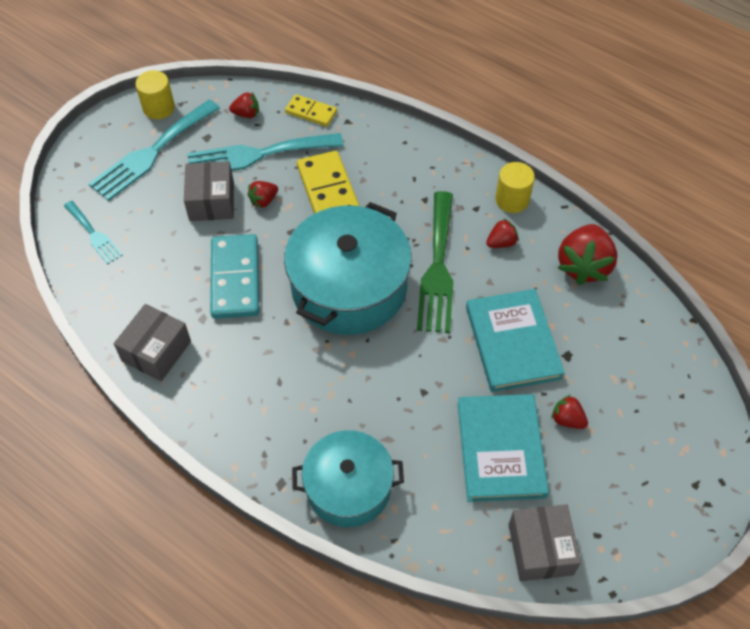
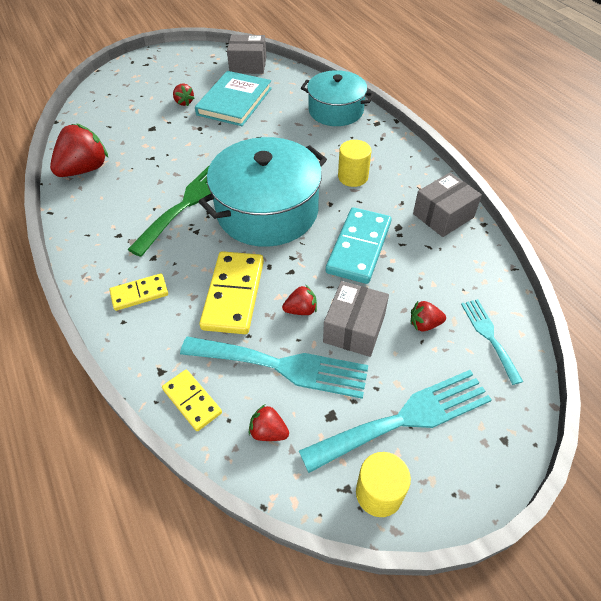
camera: 155 degrees left, 5 degrees down
(410, 166) = (139, 293): none -> yellow domino
(501, 242) = (125, 203): red strawberry -> red strawberry (424, 324)
(512, 200) = (83, 231): yellow cylinder -> yellow cylinder (353, 177)
(512, 342) = (179, 144): turquoise book -> none
(540, 549) = (248, 65): grey box -> grey box turned 75 degrees clockwise

